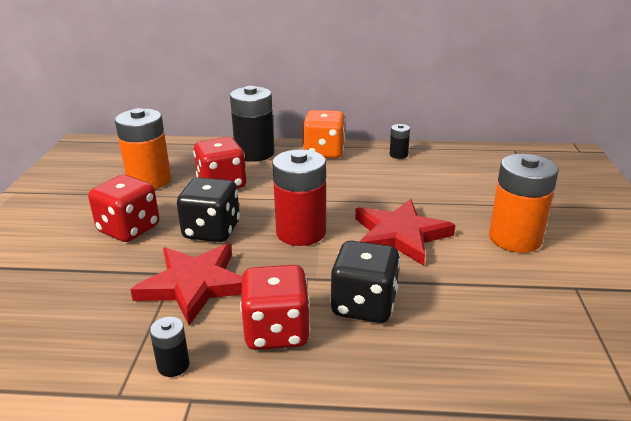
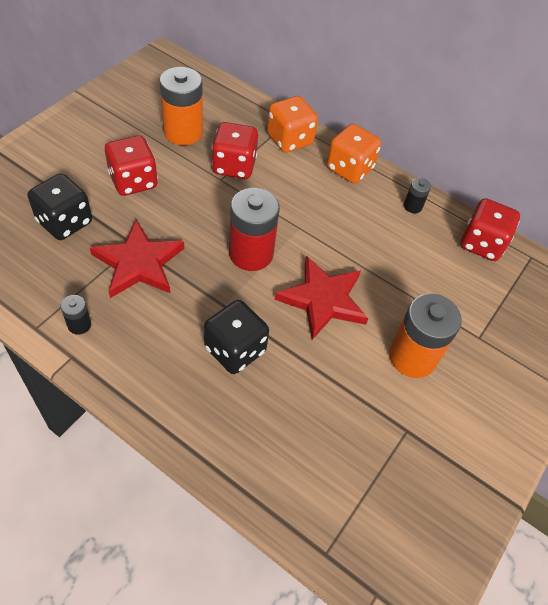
camera: 25 degrees right, 25 degrees up
(212, 231) = (188, 215): black dice -> black dice (65, 222)
(254, 153) = (290, 139): black battery -> orange dice
(276, 331) = (159, 336): red dice -> red dice (481, 244)

